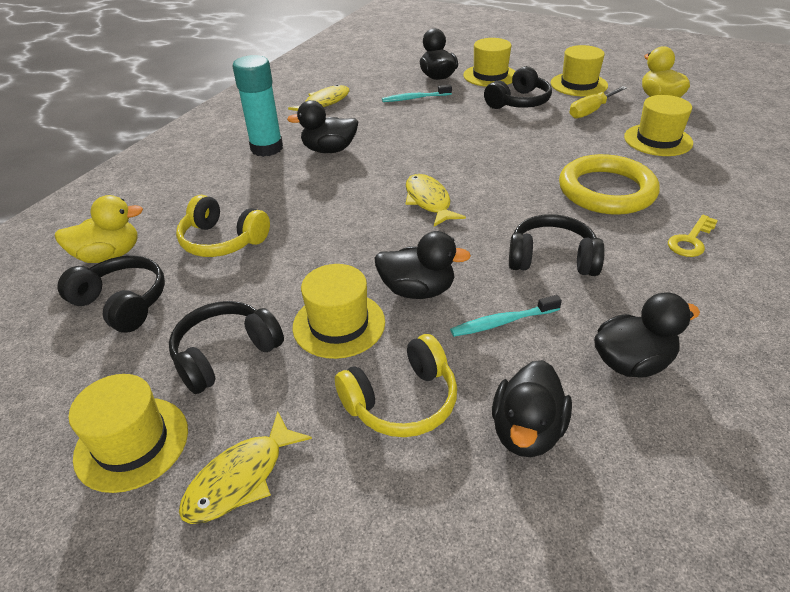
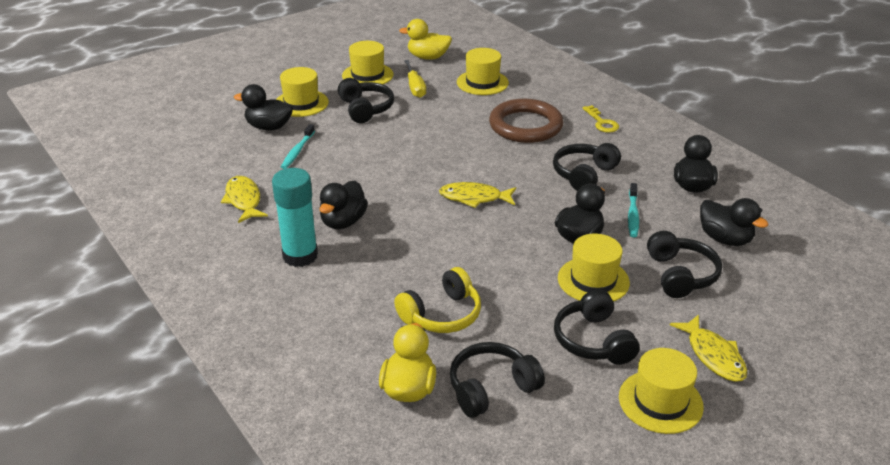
camera: 65 degrees left, 5 degrees down
(402, 401) = (680, 275): yellow headphones -> black headphones
(606, 190) = (525, 126): yellow ring -> brown ring

